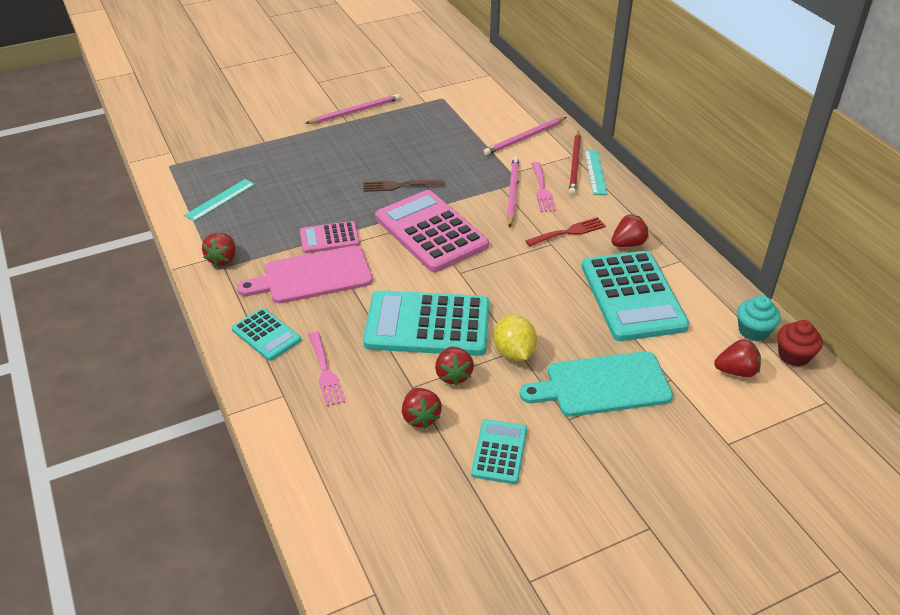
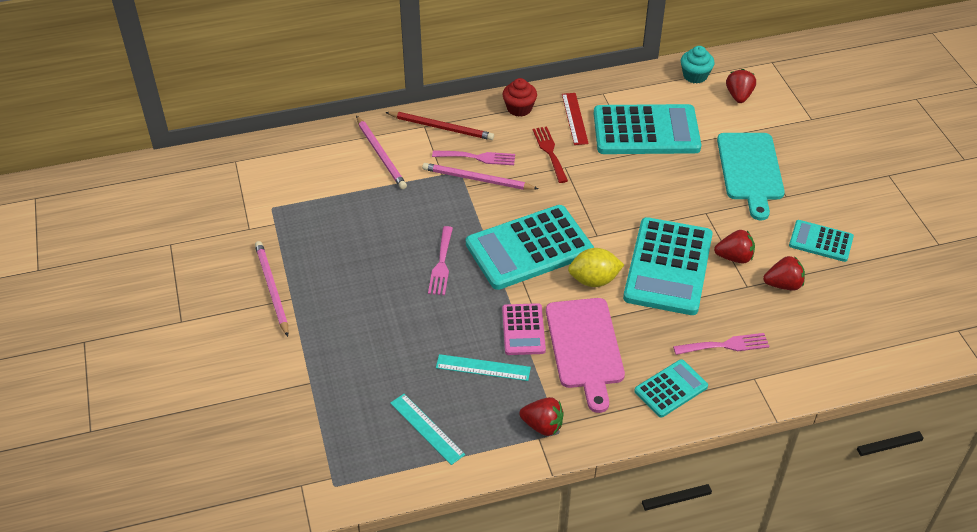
camera: 80 degrees left, 5 degrees up
(399, 185) = (441, 264): brown fork -> pink fork
(431, 232) = (529, 248): pink calculator -> turquoise calculator
(514, 352) = (709, 215): yellow lemon -> yellow lemon (594, 280)
(595, 172) = (457, 116): turquoise ruler -> turquoise ruler (483, 368)
(628, 244) = (574, 118): red strawberry -> red ruler
(794, 355) = (724, 63): red cupcake -> red cupcake (519, 108)

